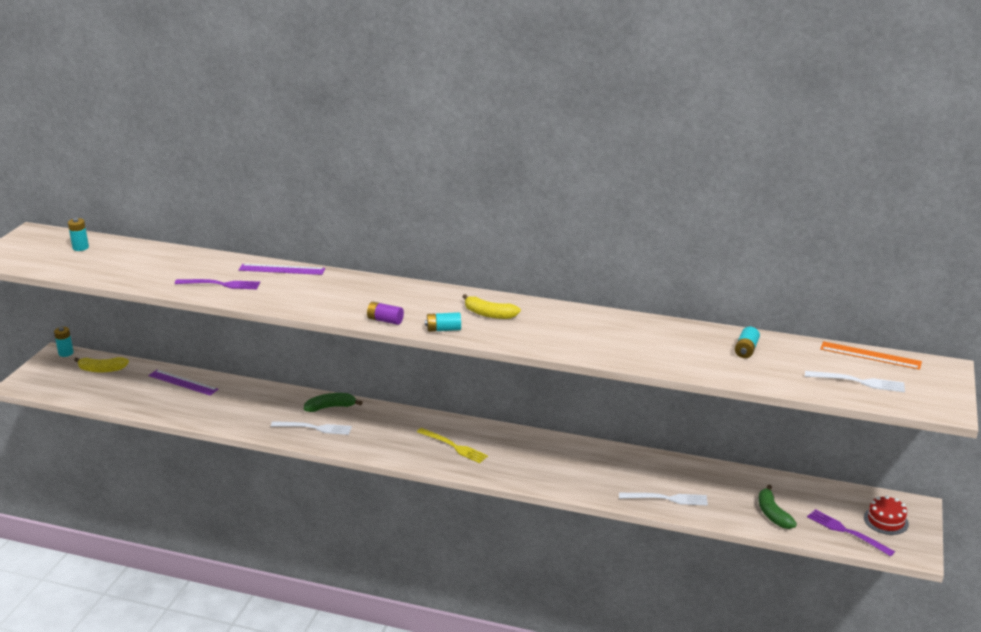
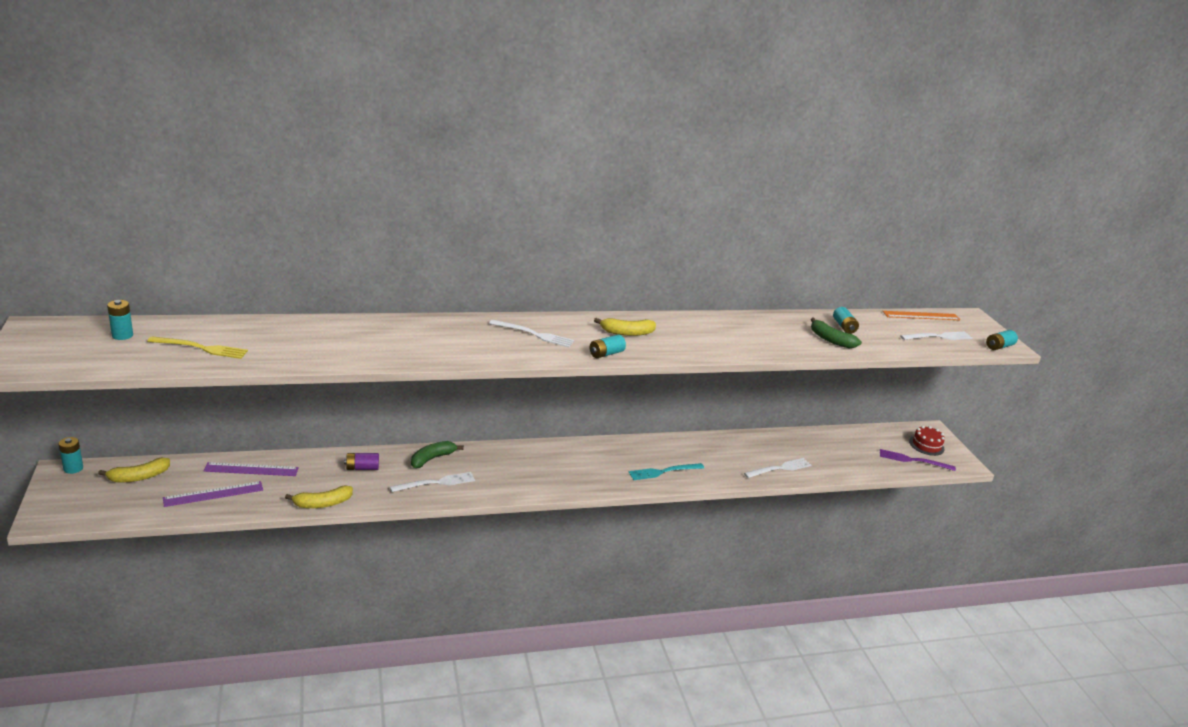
camera: 35 degrees left, 0 degrees up
(210, 422) = (322, 504): none -> yellow banana
(220, 284) = (340, 349): purple fork -> none
(282, 269) = (386, 323): purple ruler -> purple ruler (213, 494)
(385, 320) = (545, 355): purple battery -> purple battery (362, 468)
(397, 300) = (534, 334): none -> white fork
(453, 446) = (578, 468): yellow fork -> yellow fork (201, 348)
(535, 470) = (664, 471): none -> turquoise fork
(772, 514) = (857, 460): green banana -> green banana (831, 340)
(930, 407) = (999, 346): none -> turquoise battery

